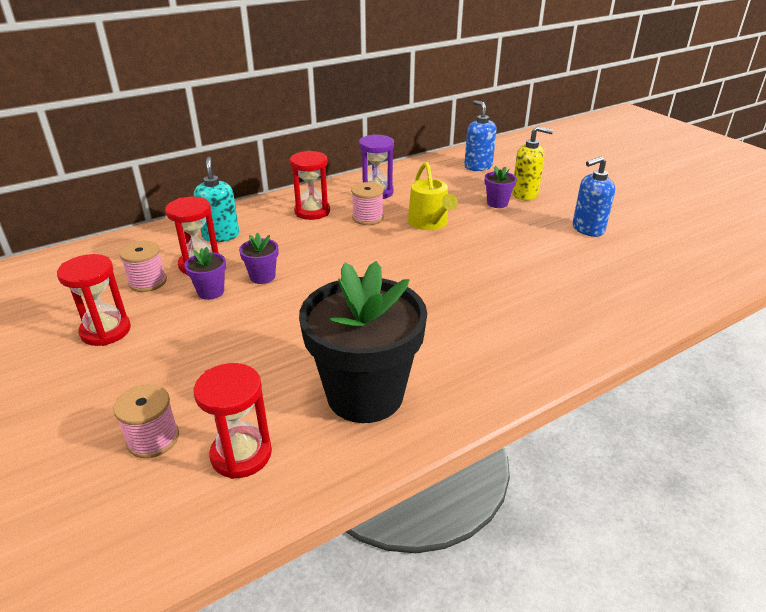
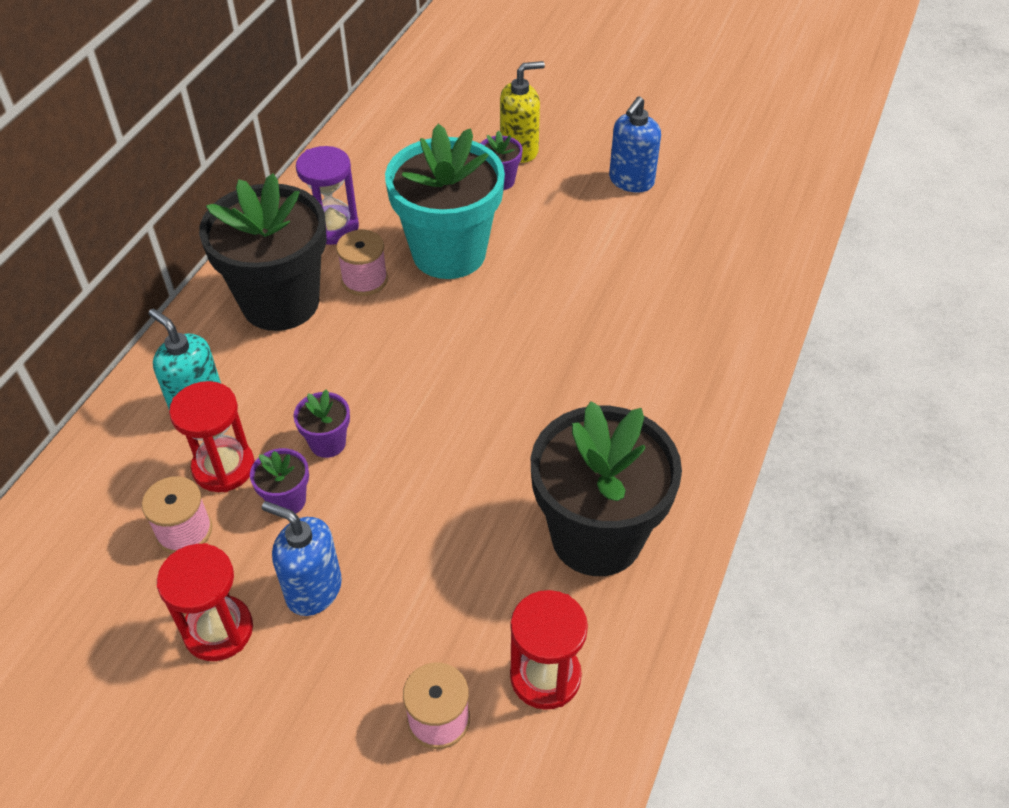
camera: 35 degrees left, 15 degrees up
(312, 211) = (280, 302): red hourglass -> black flower pot
(429, 223) = (449, 253): yellow watering can -> turquoise flower pot
(478, 166) = (422, 120): blue soap dispenser -> blue soap dispenser (313, 590)

